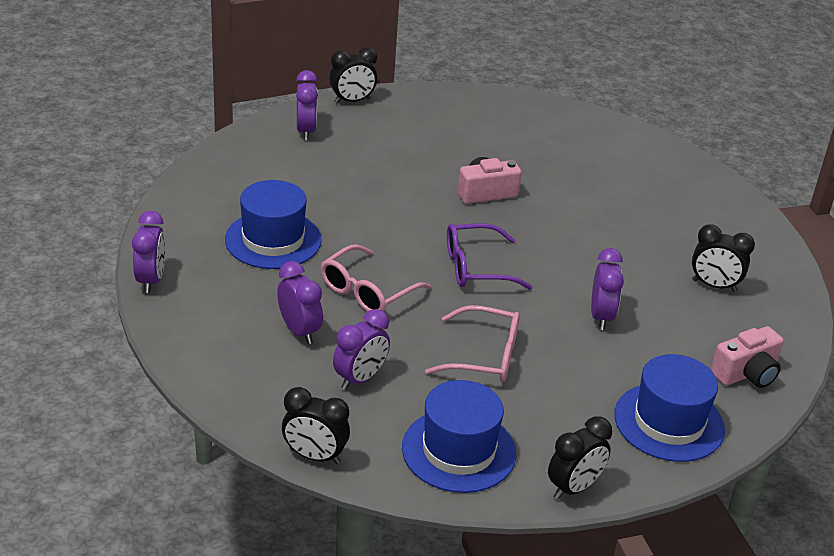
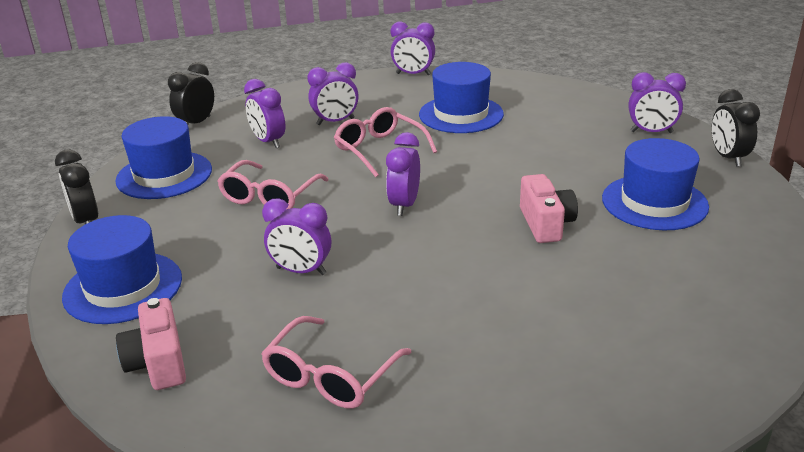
camera: 105 degrees right, 5 degrees down
(437, 141) = (654, 202): none -> blue hat
(477, 267) = (404, 205): purple glasses -> purple clock
(714, 285) = (331, 375): black clock -> pink glasses

